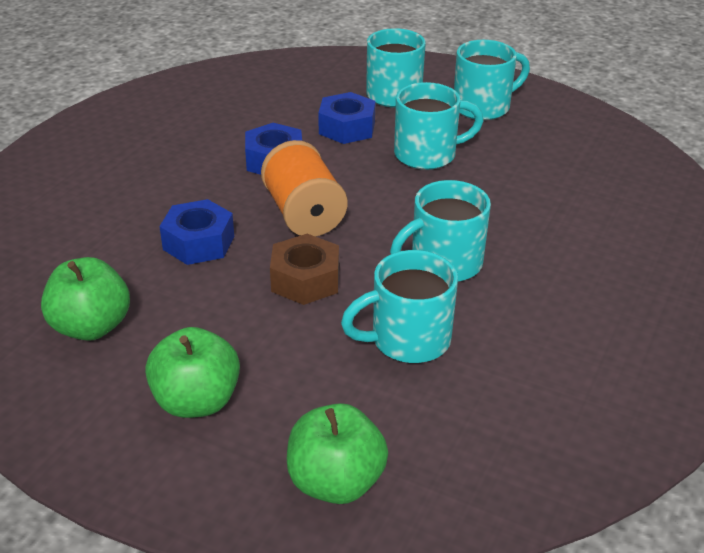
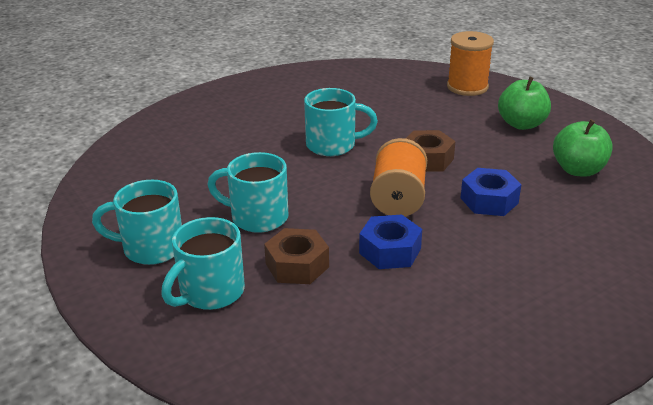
camera: 150 degrees left, 5 degrees down
(336, 482) = (467, 87): green apple -> orange spool
(347, 128) = (297, 265): blue nut -> brown nut
(407, 340) = (391, 119): turquoise mug -> none

